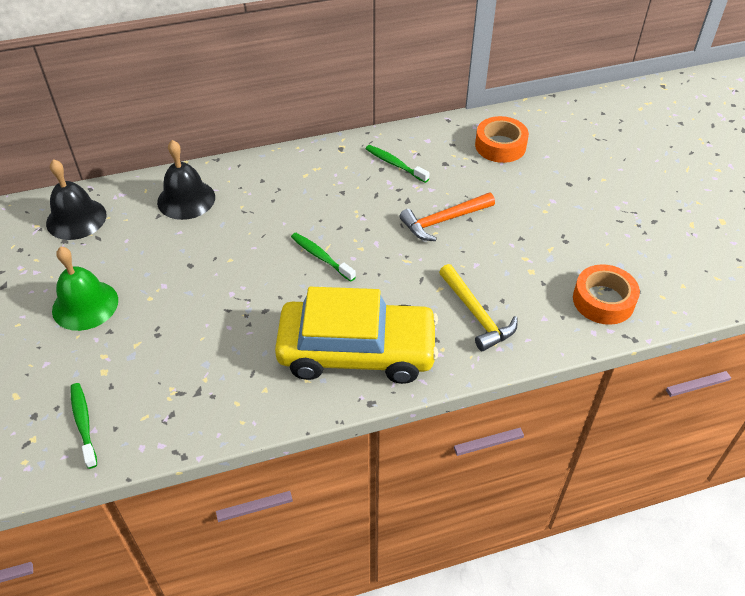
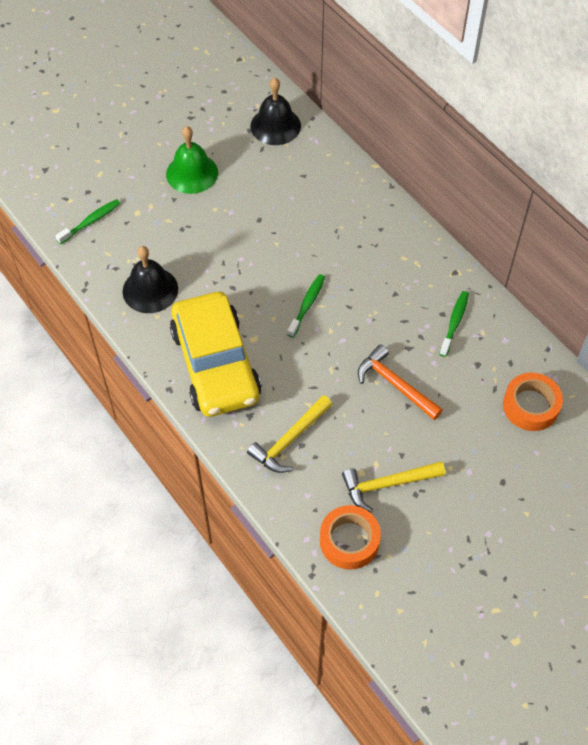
camera: 70 degrees right, 10 degrees up
(186, 199) = (331, 186): black bell -> black bell (150, 290)
(550, 256) = (387, 484): none -> yellow hammer

